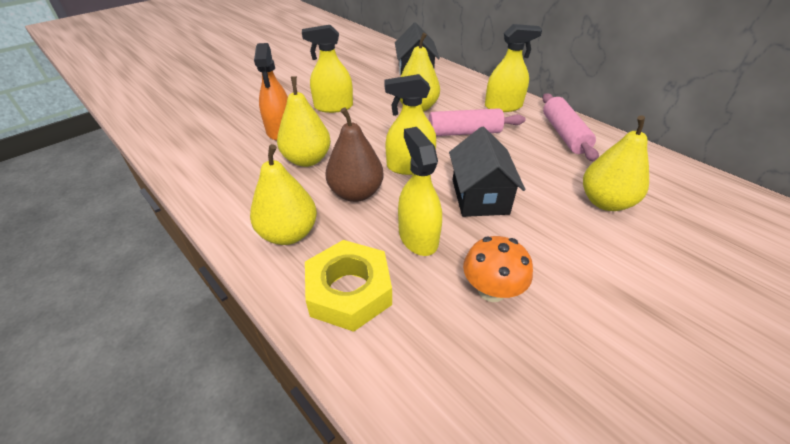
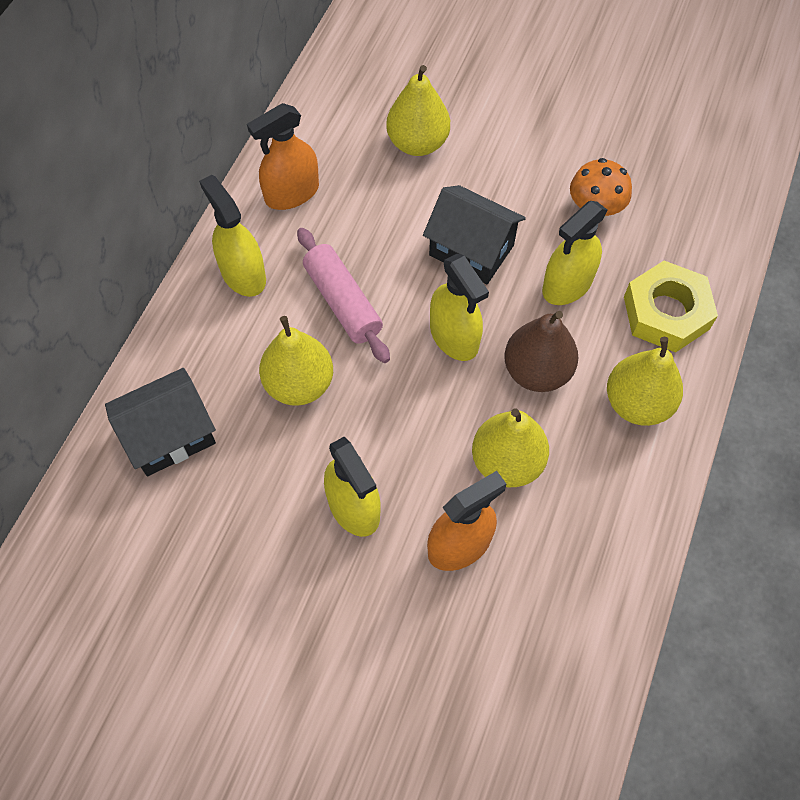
camera: 115 degrees left, 20 degrees up
(480, 196) = (471, 250): black house -> black house turned 60 degrees clockwise
(564, 134) = (292, 193): pink rolling pin -> orange spray bottle

